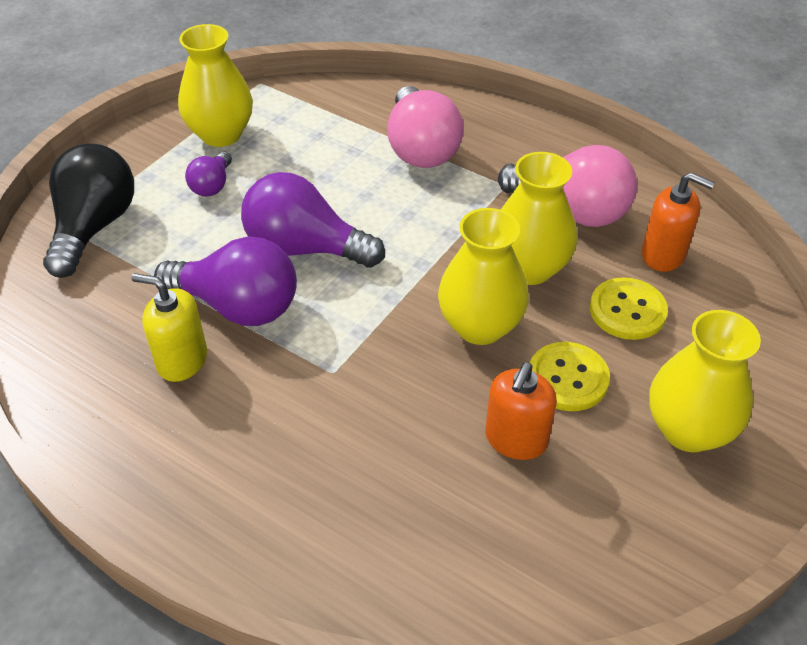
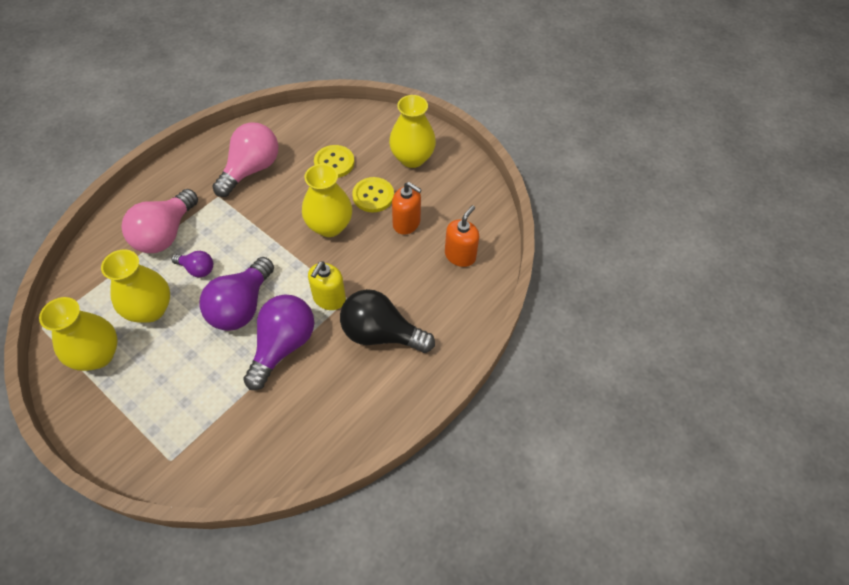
camera: 85 degrees left, 10 degrees up
(94, 227) = (177, 440): black light bulb -> black light bulb (381, 334)
(182, 360) = (321, 377): yellow soap dispenser -> yellow soap dispenser (329, 298)
(212, 185) = (157, 361): purple light bulb -> purple light bulb (197, 269)
(421, 148) = (165, 234): pink light bulb -> pink light bulb turned 120 degrees clockwise
(529, 268) = (292, 197): yellow vase -> yellow vase (150, 309)
(663, 255) = (298, 139): orange soap dispenser -> orange soap dispenser (460, 255)

